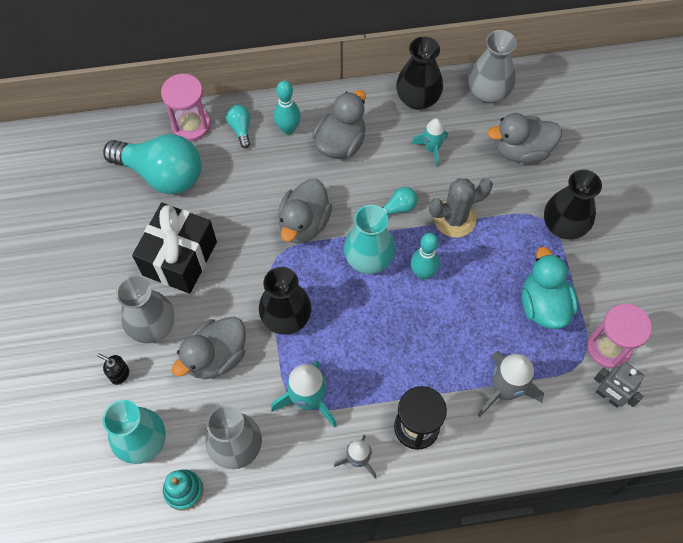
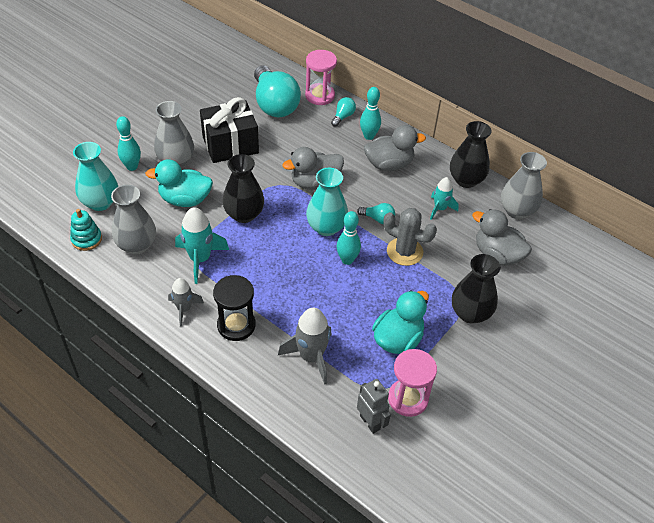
camera: 45 degrees right, 15 degrees down
(119, 374) = (132, 166): black soap dispenser -> turquoise bowling pin
(216, 357) = (185, 199): grey duck -> turquoise duck
(608, 396) = (370, 422): grey robot -> grey robot turned 150 degrees clockwise

